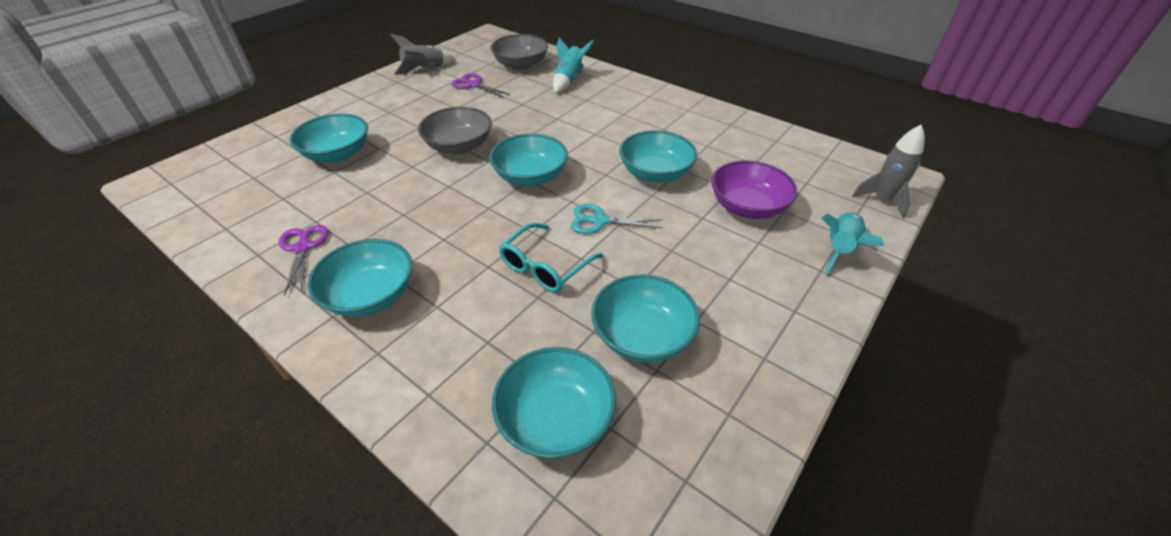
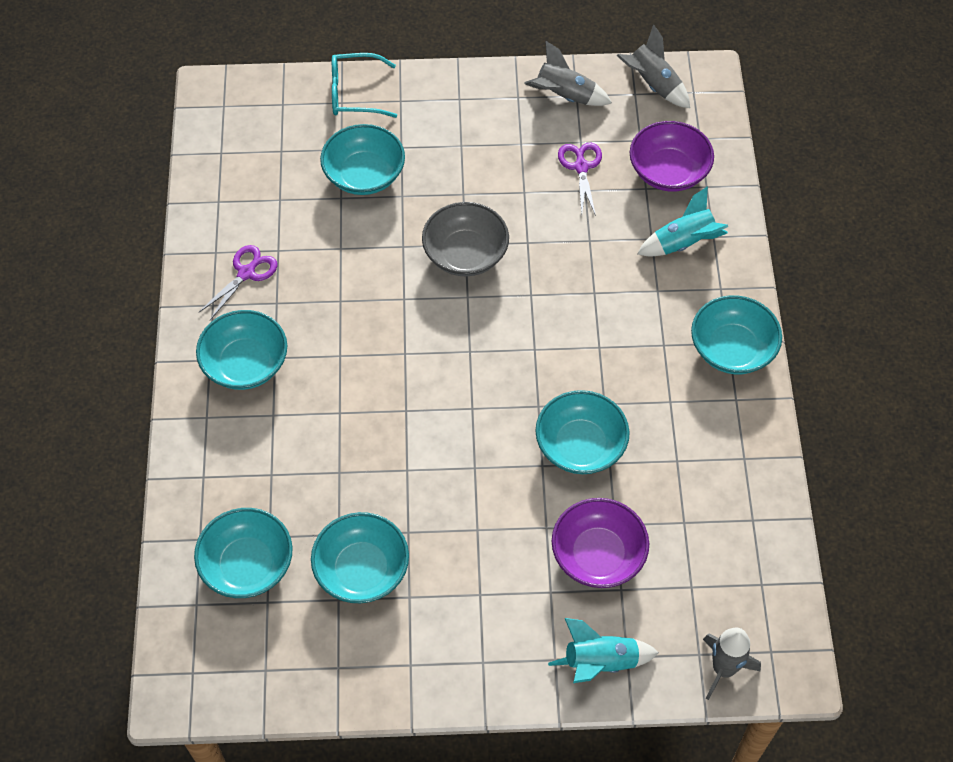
camera: 50 degrees right, 15 degrees up
(466, 46) = (653, 84): none -> grey rocket
(521, 65) = (668, 171): grey bowl -> purple bowl
(530, 176) = (476, 349): turquoise bowl -> turquoise bowl (732, 349)
(545, 267) = (374, 452): turquoise glasses -> turquoise glasses (355, 93)
(600, 221) = (466, 450): turquoise scissors -> none

